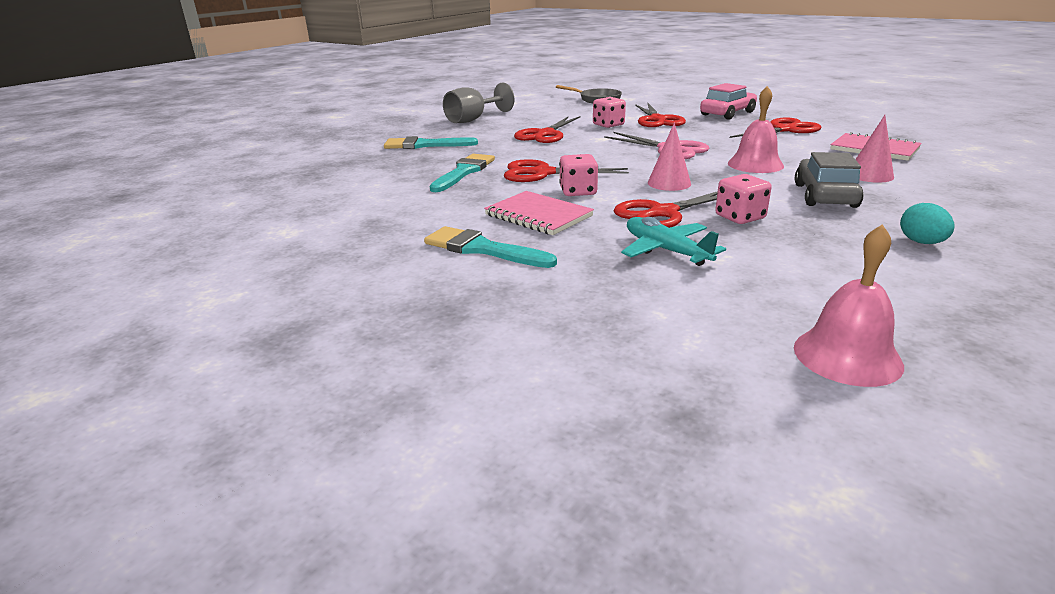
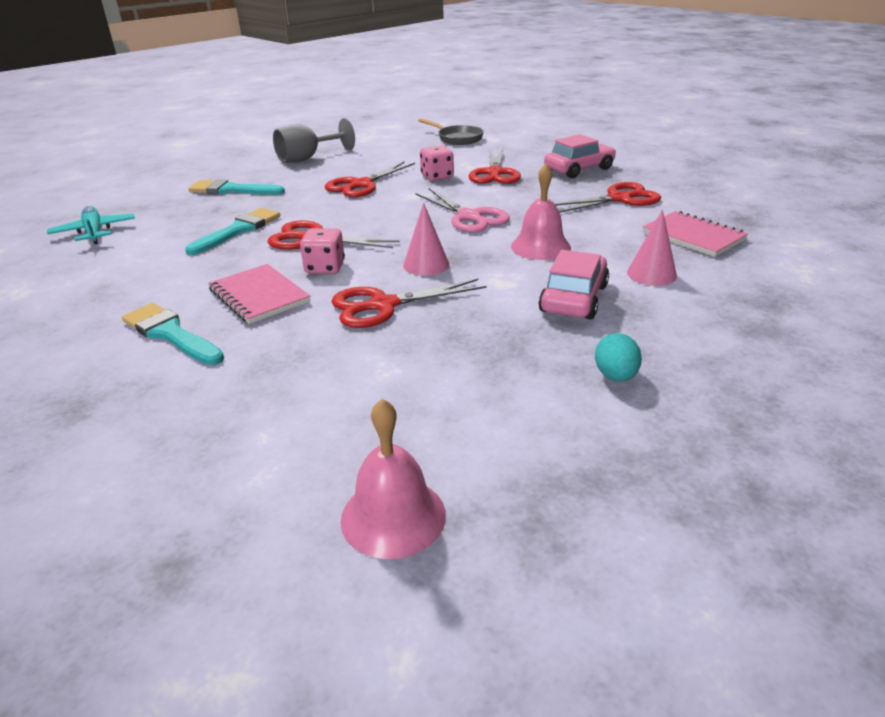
camera: 10 degrees right, 5 degrees up
(666, 250) = (341, 356): turquoise plane -> turquoise plane (94, 232)
(740, 217) = (456, 319): pink dice -> none
(825, 195) = (574, 298): grey car -> pink car

